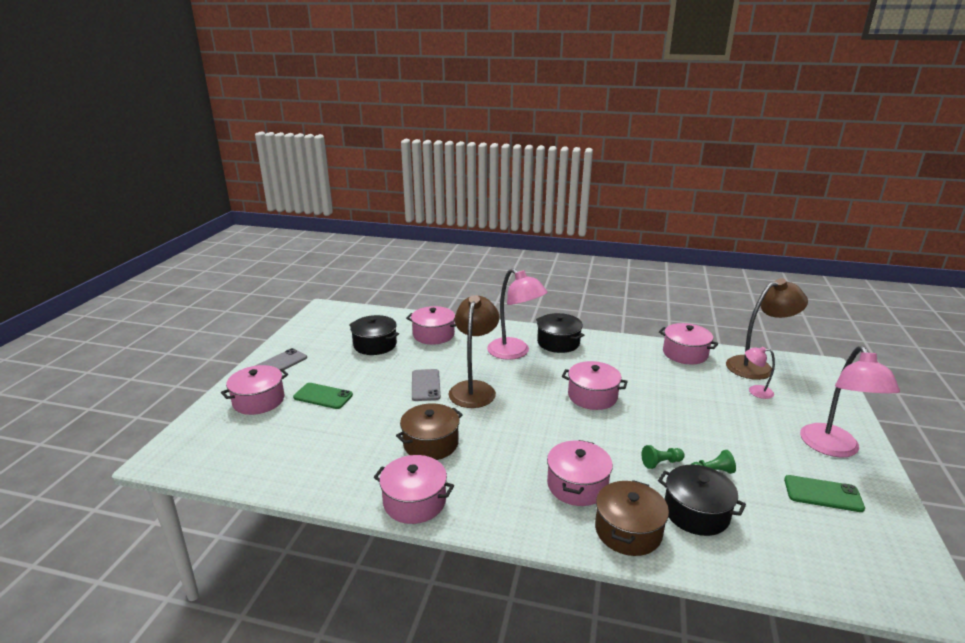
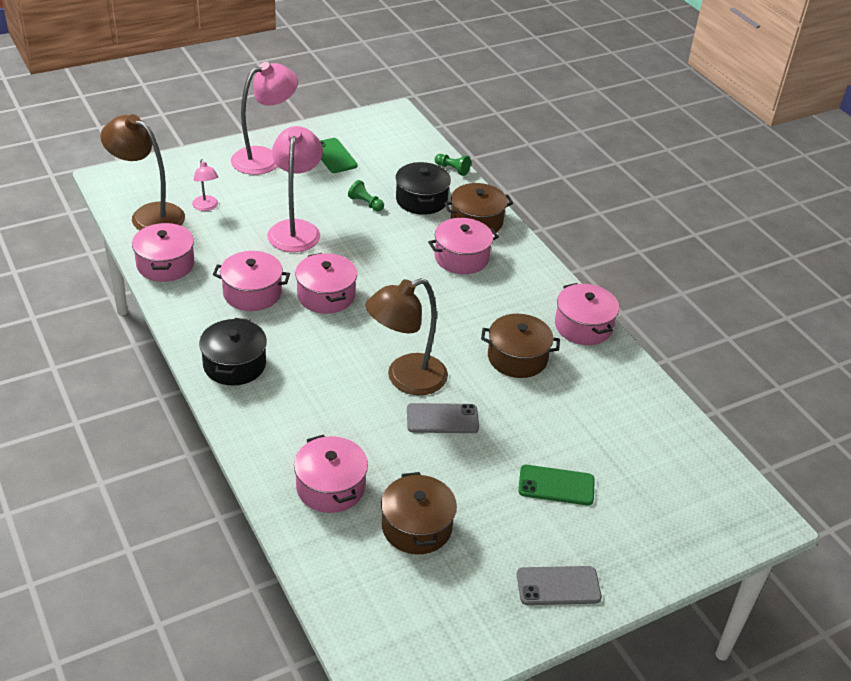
camera: 135 degrees left, 15 degrees up
(258, 400) = (627, 533): pink pot -> pink pot (252, 293)
(323, 396) = (556, 485): green phone -> green phone turned 60 degrees counterclockwise
(375, 345) = (417, 527): black pot -> brown pot
(426, 385) = (442, 419): grey phone -> grey phone turned 45 degrees clockwise
(515, 353) = (297, 388): pink lamp -> pink lamp (296, 229)
(661, 463) = (383, 228): green pawn -> green pawn (452, 169)

